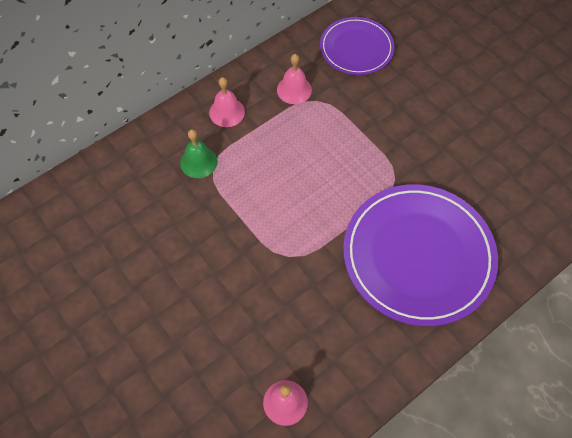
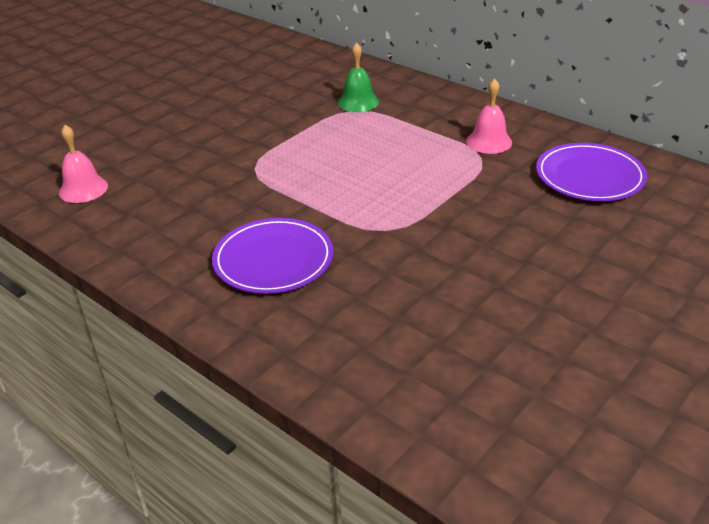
camera: 80 degrees right, 25 degrees down
(227, 112) = (431, 107): pink bell -> none
(418, 255) = (273, 260): purple plate -> purple plate, size x0.58

